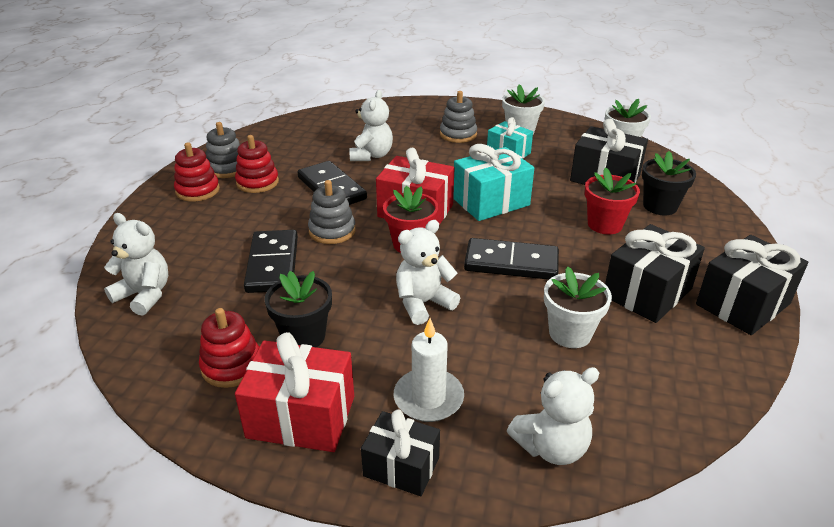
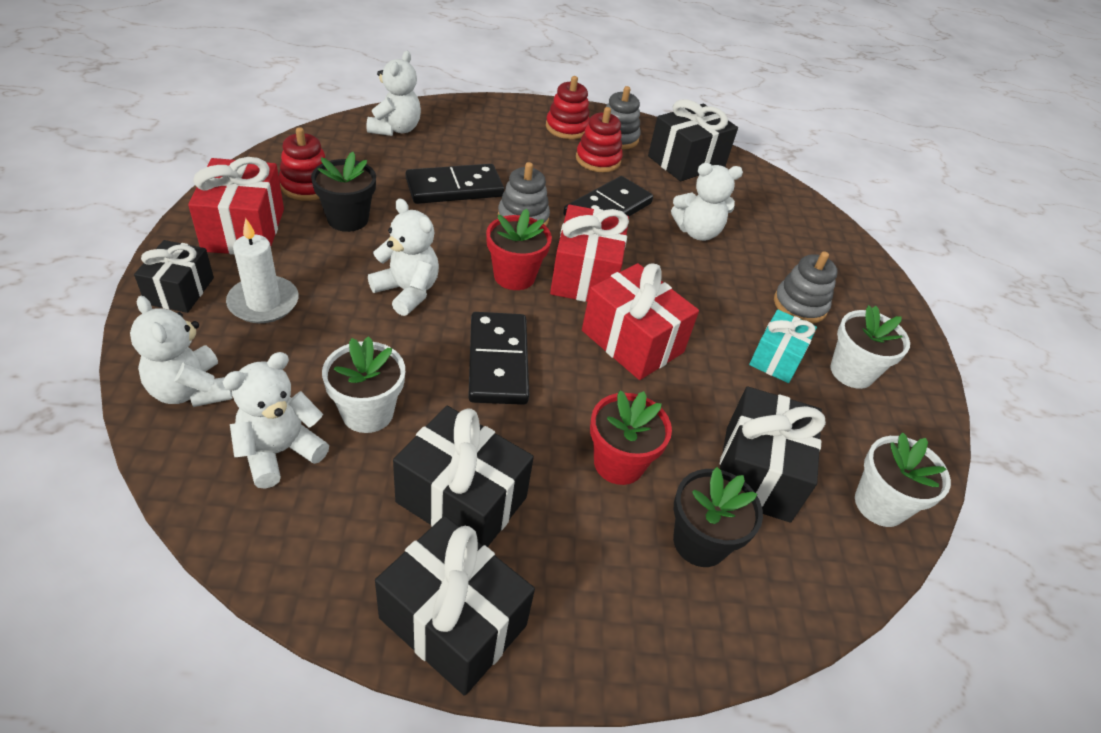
camera: 70 degrees right, 10 degrees up
(277, 143) = (686, 161): none -> black gift
(491, 202) = (632, 341): turquoise gift -> red gift
(617, 384) = (280, 452): none -> white teddy bear

